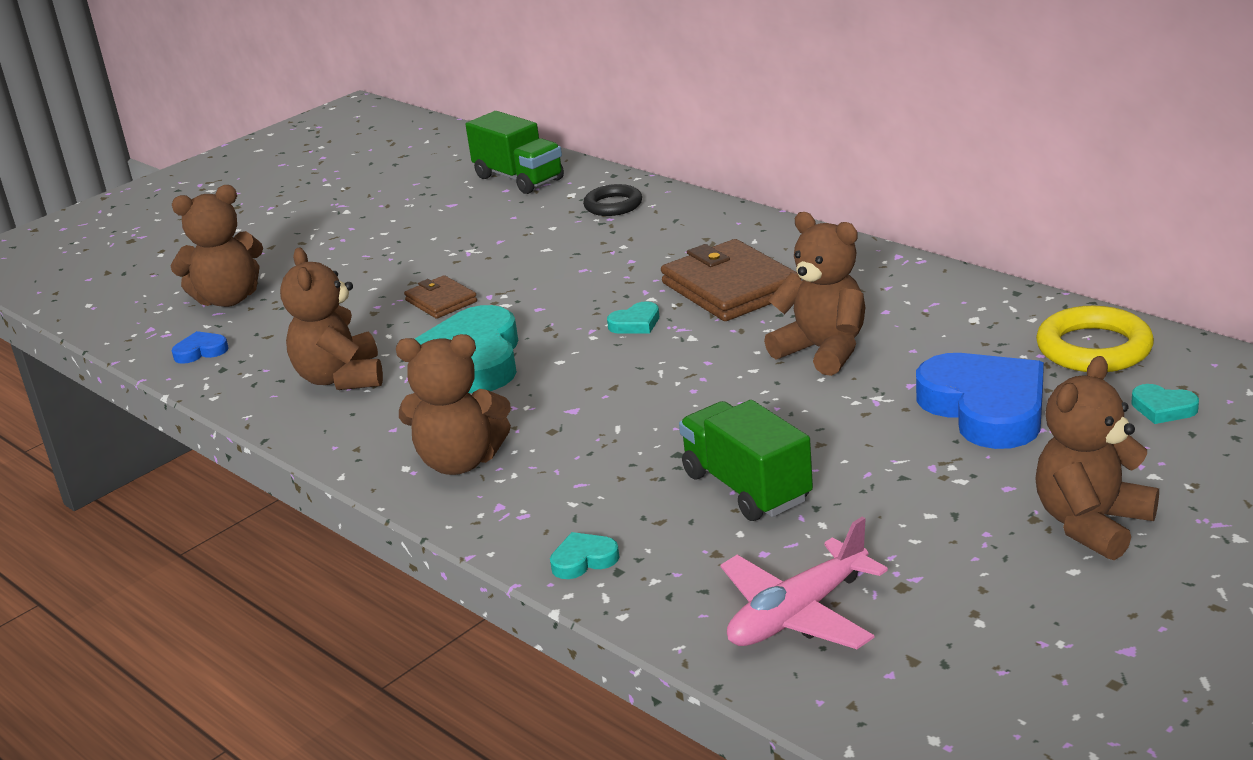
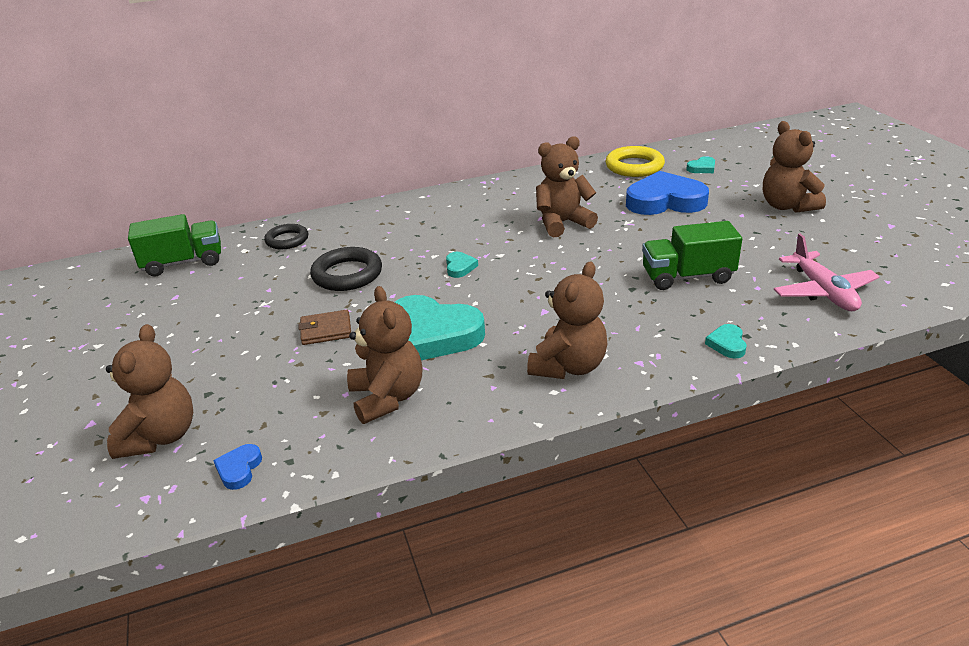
camera: 65 degrees left, 5 degrees up
(341, 378) = (387, 398): brown teddy bear -> brown teddy bear turned 120 degrees counterclockwise
(564, 267) = (347, 274): none -> black ring
(731, 288) = (456, 230): brown wallet -> none

